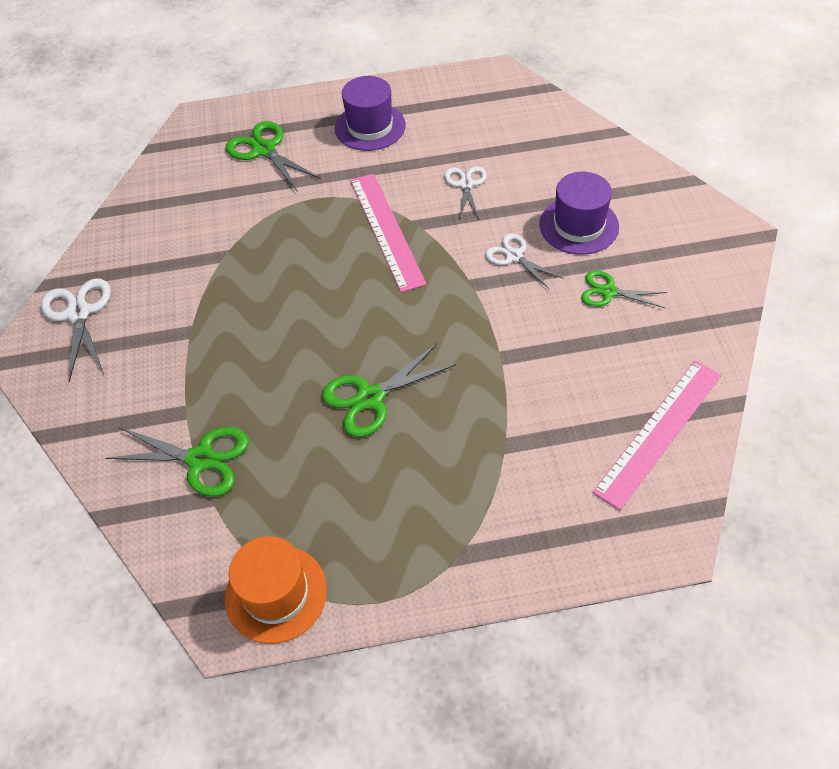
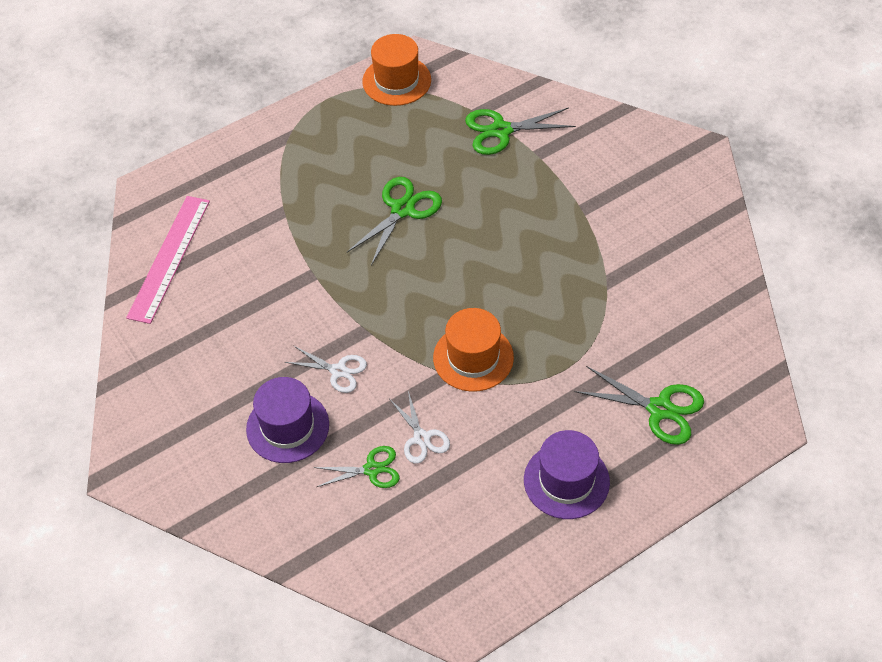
camera: 155 degrees right, 0 degrees up
(78, 314) = (686, 192): white scissors -> none
(386, 230) = (473, 357): pink ruler -> orange hat
(608, 292) = (239, 364): green scissors -> green scissors (371, 469)

